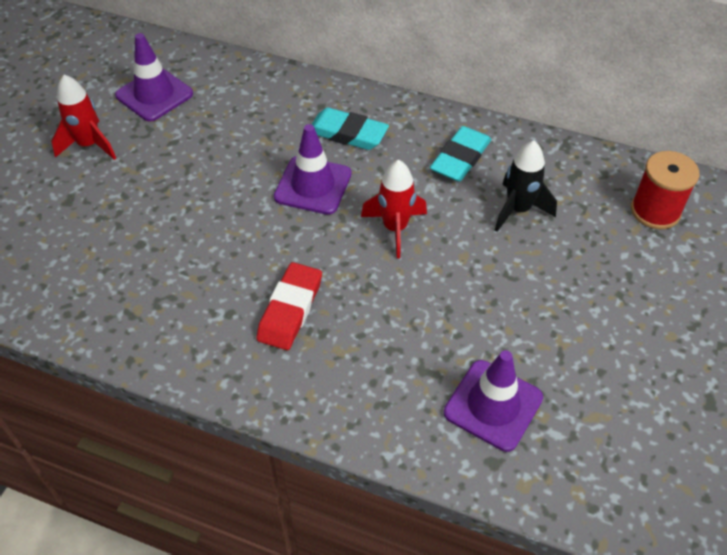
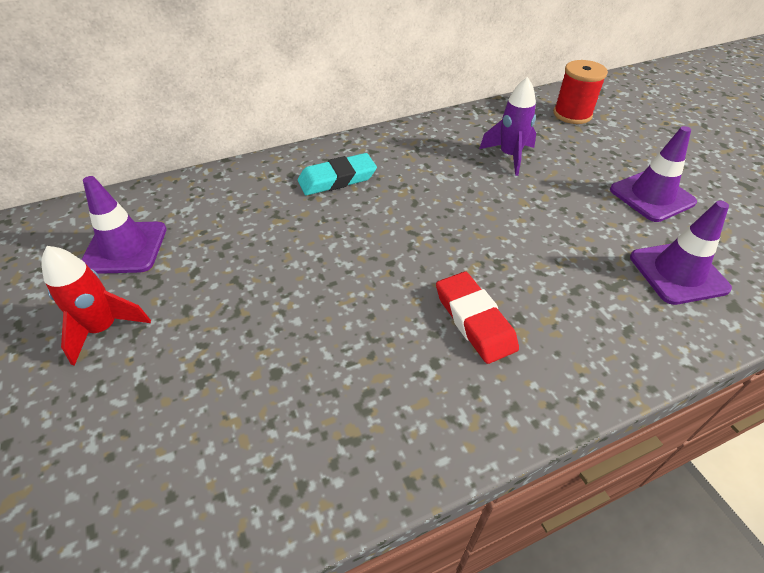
camera: 45 degrees left, 5 degrees down
(313, 185) = (362, 226): purple traffic cone -> purple traffic cone (651, 196)
(395, 228) = (458, 214): red rocket -> none
(460, 158) = (433, 150): turquoise eraser -> none
(518, 210) = (509, 156): black rocket -> purple rocket

